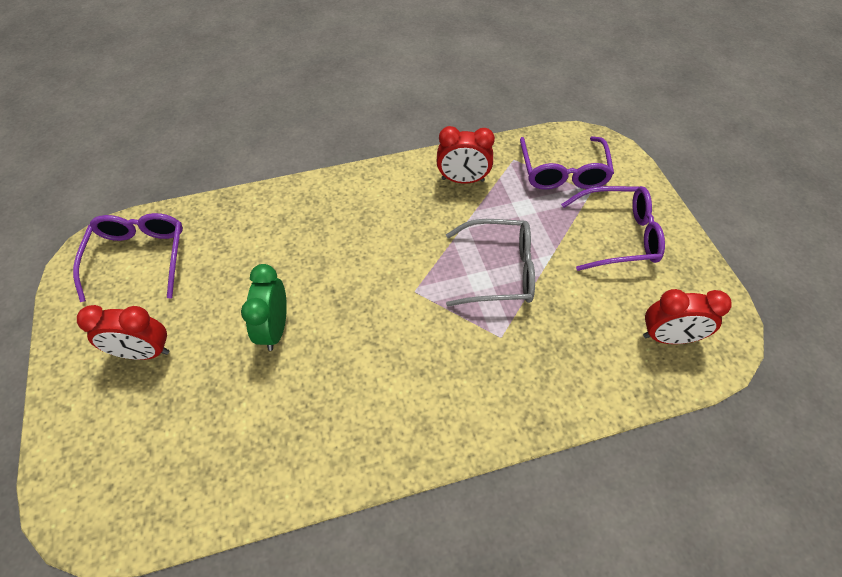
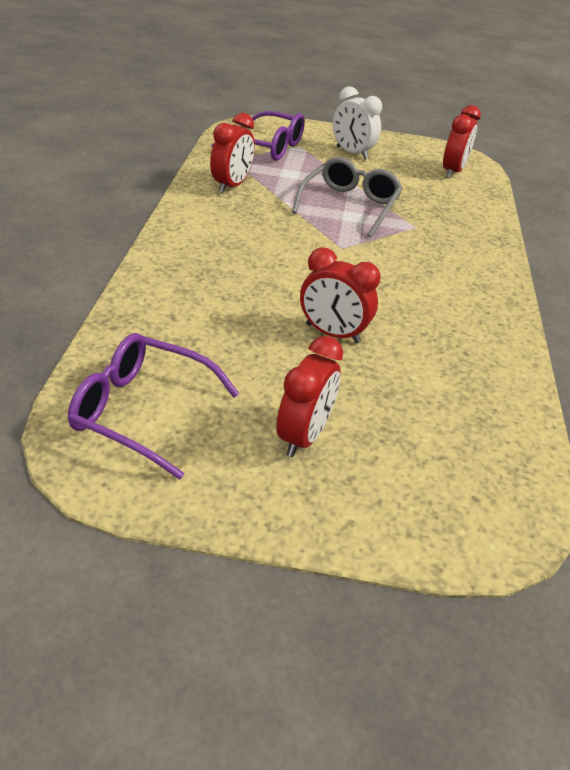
camera: 70 degrees left, 15 degrees down
(275, 328) = (332, 333): green clock -> red clock
(618, 235) = (352, 153): purple glasses -> white clock

